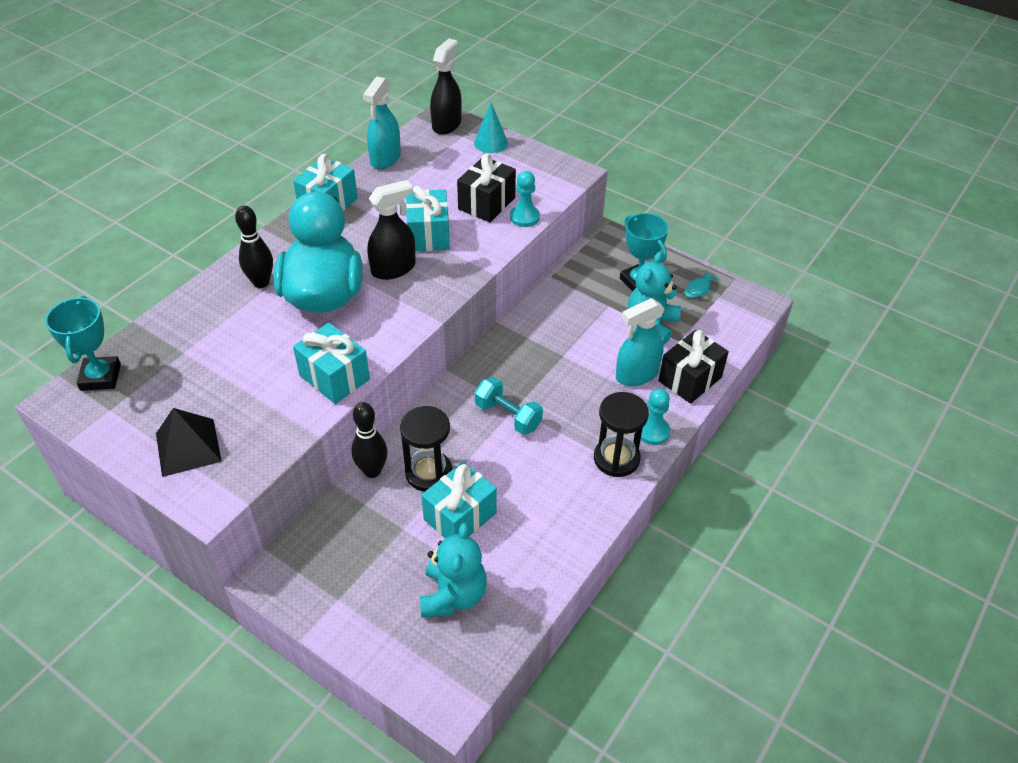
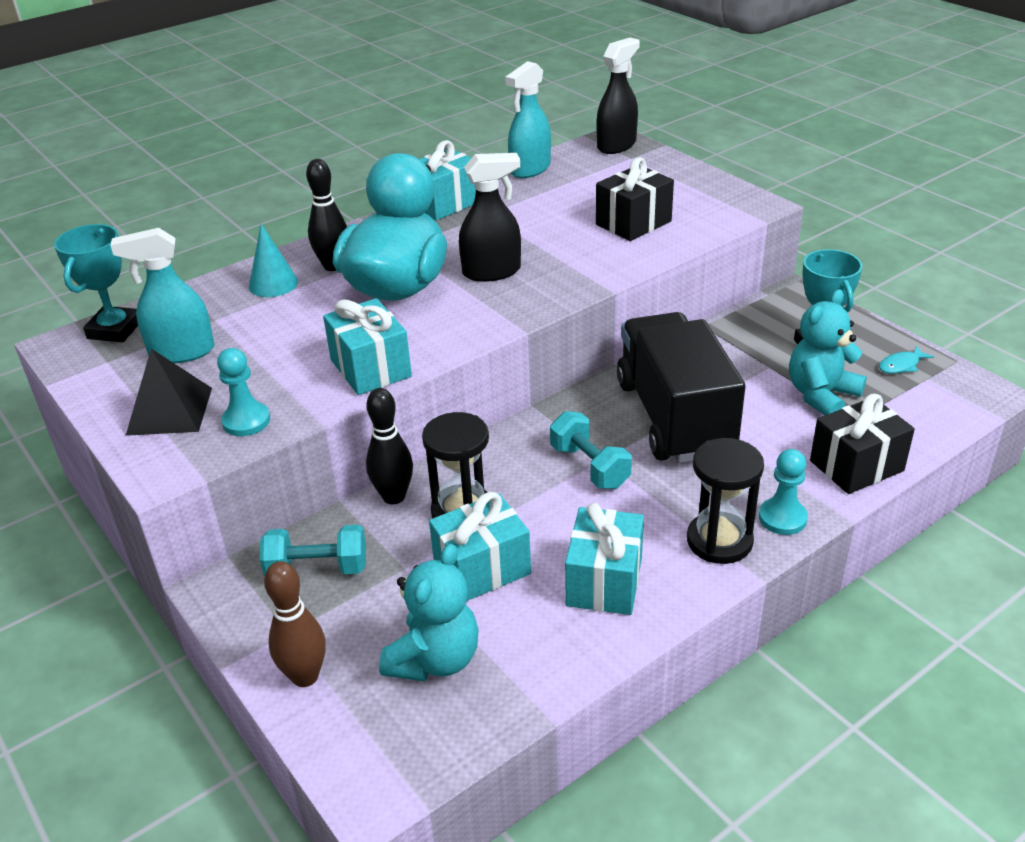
camera: 20 degrees right, 10 degrees down
(338, 544) = (317, 569): none -> turquoise dumbbell
(365, 631) = (305, 676): none -> brown bowling pin
(428, 235) = (549, 245): turquoise gift -> turquoise gift (604, 581)
(491, 143) = (663, 167): turquoise cone -> turquoise cone (273, 284)
(524, 217) = (676, 241): turquoise pawn -> turquoise pawn (246, 421)
(555, 362) = (674, 417): none -> black truck
(636, 375) = (781, 448): turquoise spray bottle -> turquoise spray bottle (181, 352)

